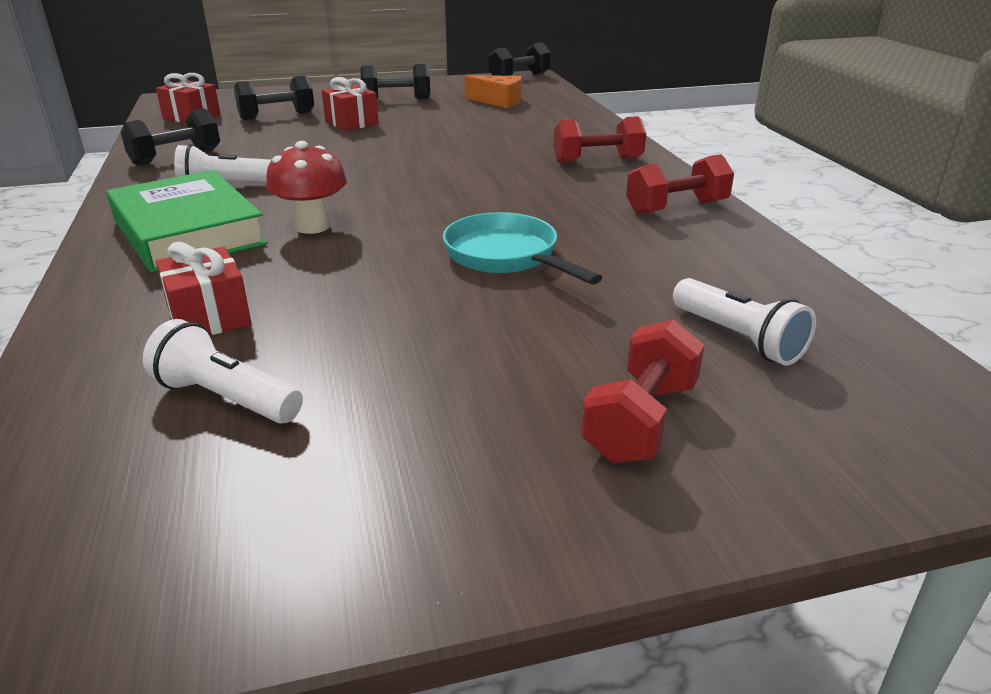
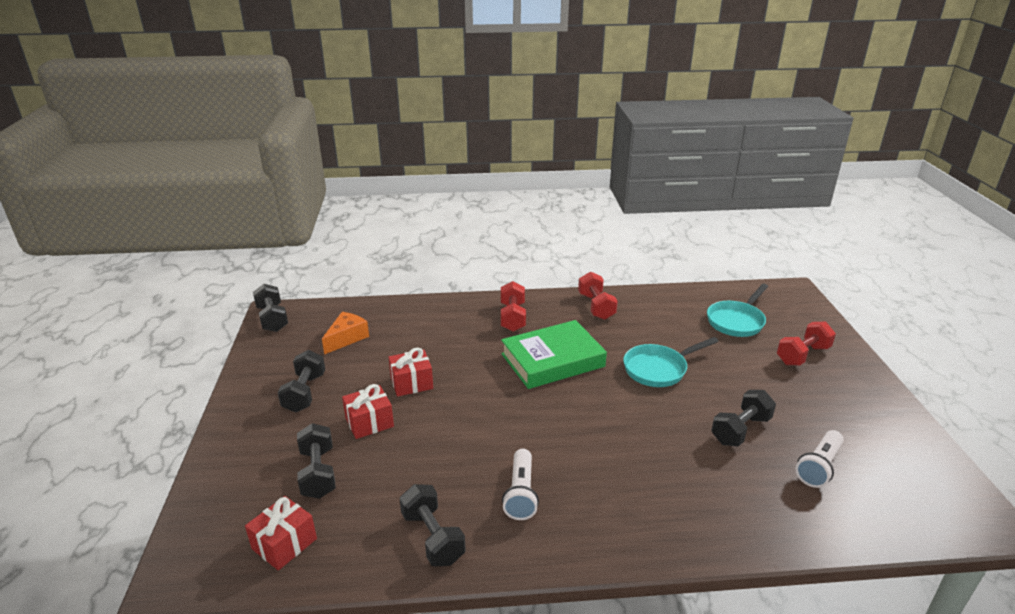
camera: 80 degrees left, 0 degrees up
(188, 231) = (617, 506): green book -> green book (552, 360)
(209, 316) = (742, 481): red gift -> red gift (411, 383)
(312, 226) = (612, 442): red mushroom -> none
(340, 322) = (740, 430): none -> black dumbbell
(640, 421) = (802, 355): red dumbbell -> red dumbbell turned 75 degrees counterclockwise
(738, 338) = (737, 321): white flashlight -> turquoise pan

